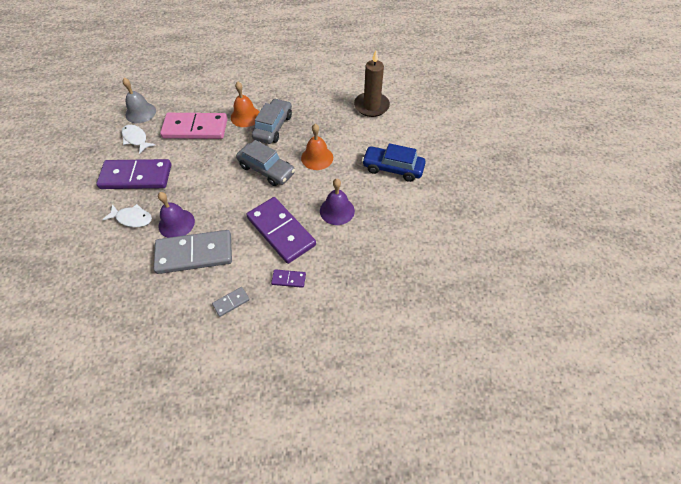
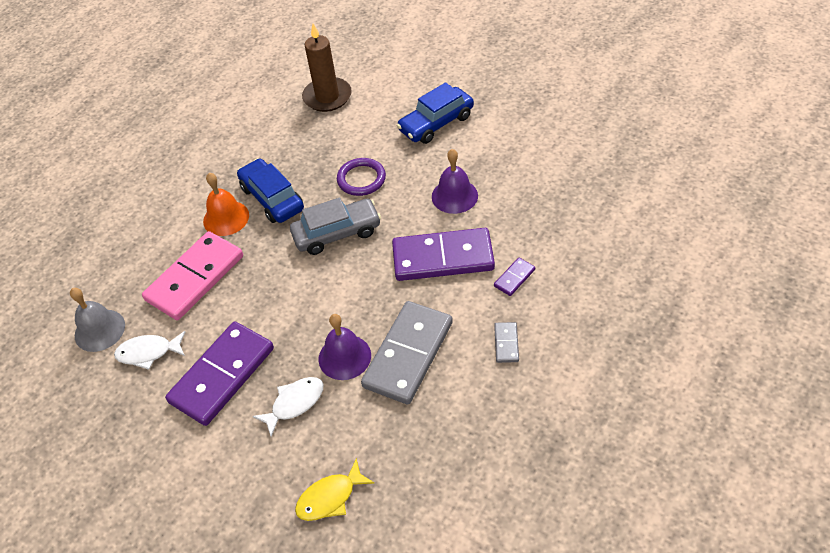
camera: 50 degrees left, 5 degrees down
(76, 270) = (330, 497): none -> yellow fish
(273, 127) = (272, 198): grey car -> blue car
(317, 158) = (361, 179): orange bell -> purple ring

